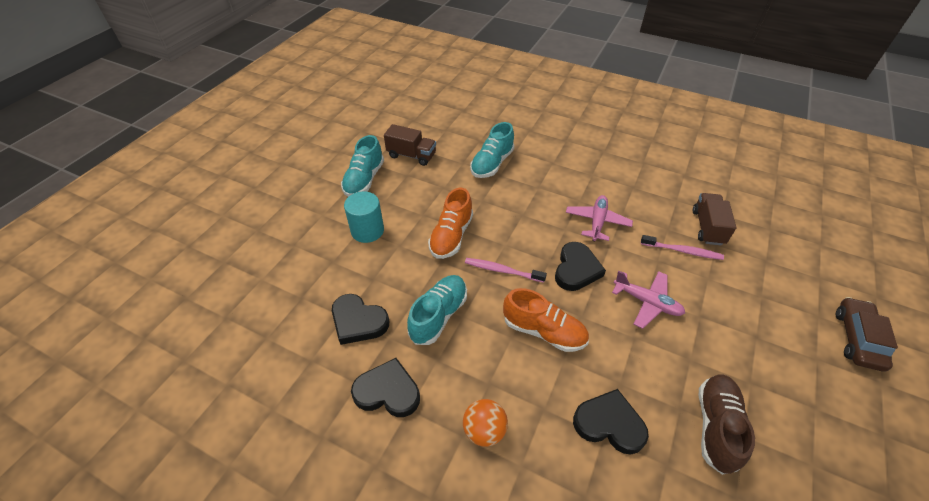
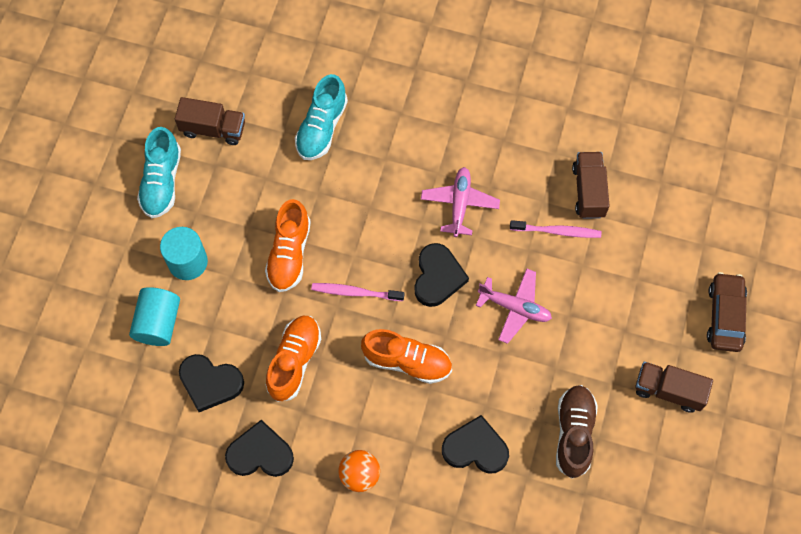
camera: 10 degrees left, 20 degrees up
(329, 269) = (158, 323): none -> turquoise cylinder
(438, 315) = (294, 361): turquoise shoe -> orange shoe
(814, 399) = (668, 390): none -> brown truck

